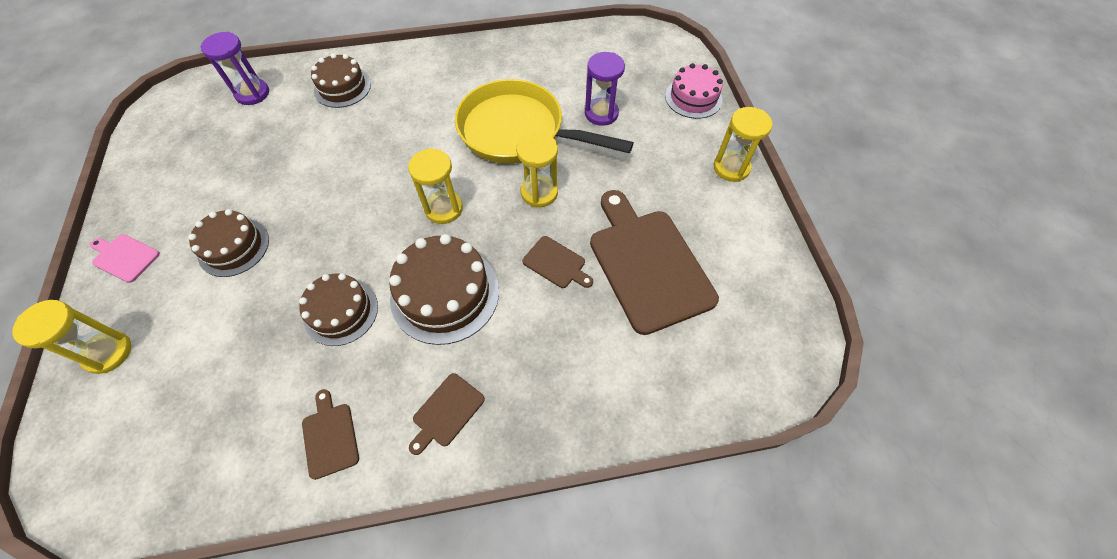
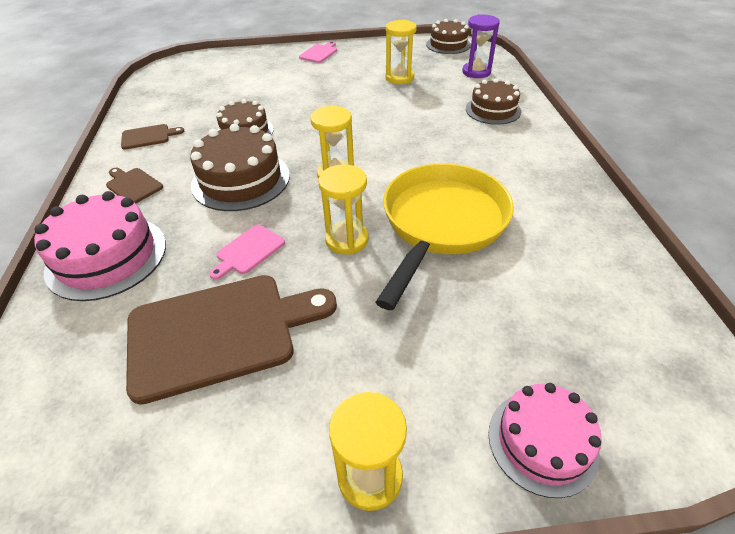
camera: 95 degrees right, 15 degrees down
(108, 353) = (250, 60): yellow hourglass -> yellow hourglass (399, 78)
(233, 247) = (317, 85): brown cake -> brown cake (448, 44)
(556, 263) = (248, 251): brown cutting board -> pink cutting board
(570, 390) = (107, 257): none -> pink cake
(601, 113) = (483, 304): purple hourglass -> none

